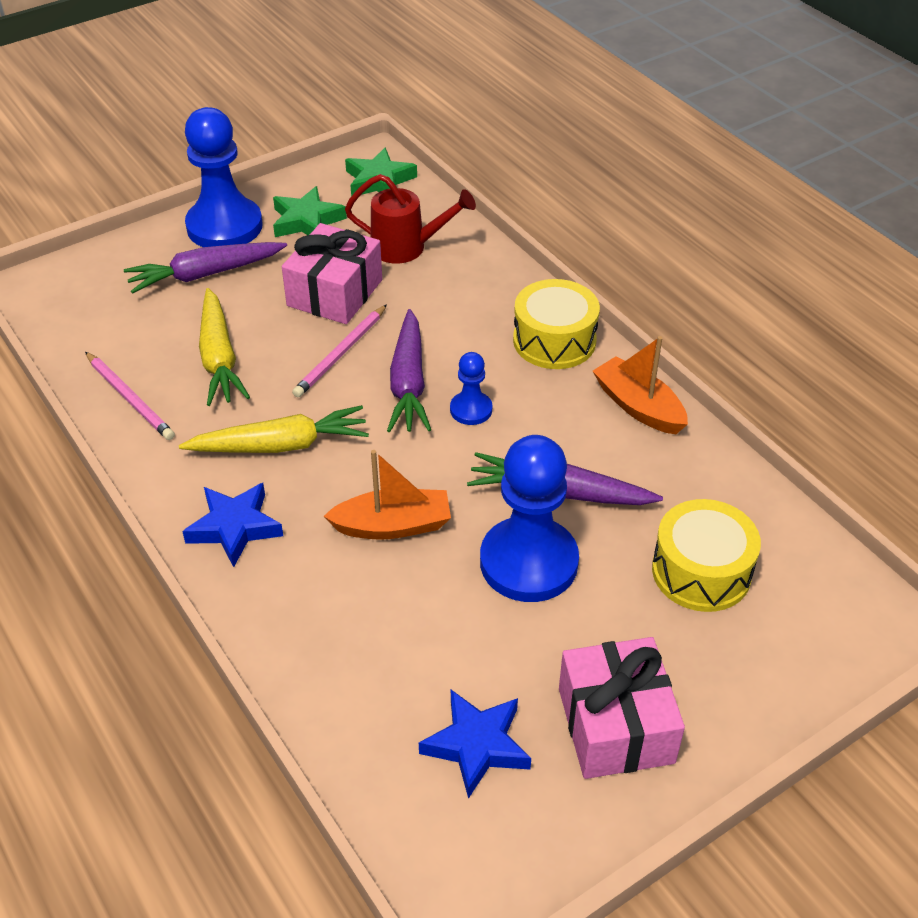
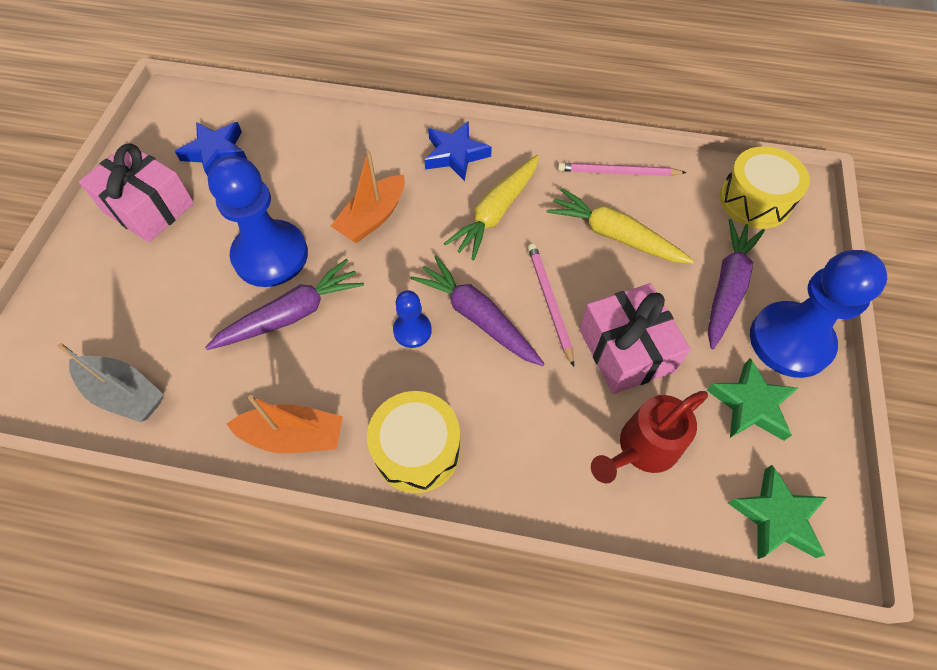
camera: 135 degrees right, 15 degrees up
(701, 571) = (153, 330): yellow drum -> yellow drum (755, 200)
(763, 532) = (124, 394): none -> grey boat

